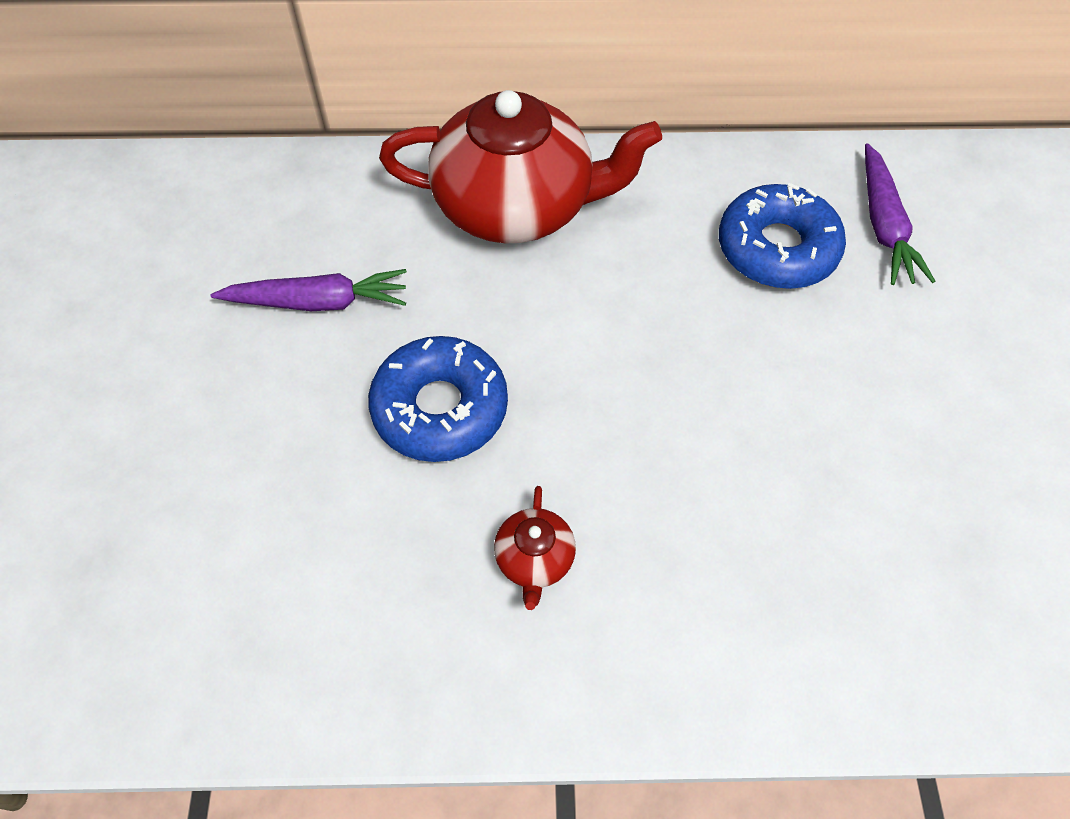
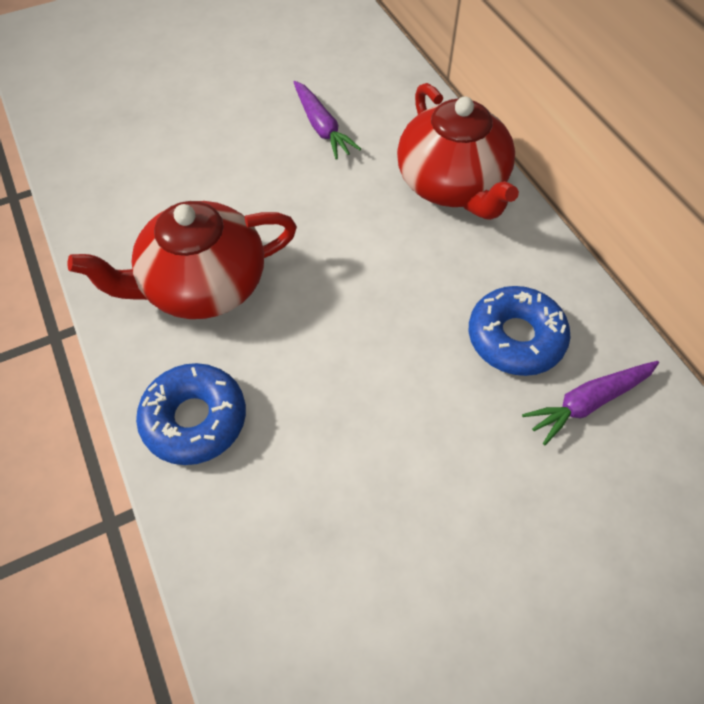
camera: 65 degrees right, 0 degrees up
(440, 408) = (280, 206): blue donut -> blue donut (195, 419)
(534, 559) = (203, 285): red teapot -> red teapot, size x2.47

